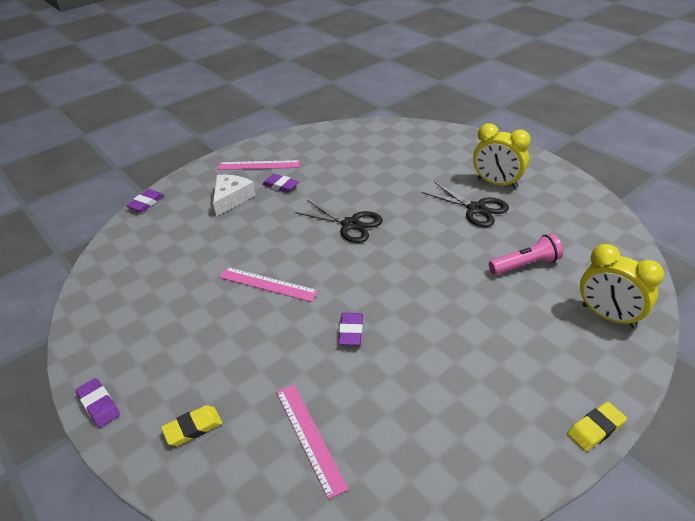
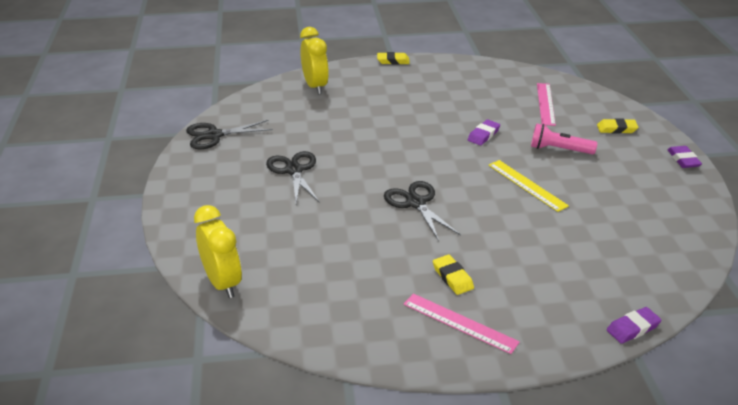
camera: 150 degrees left, 5 degrees down
(231, 198) = (520, 286): white cheese -> none
(267, 284) = (527, 185): pink ruler -> yellow ruler
(280, 186) = (452, 277): purple eraser -> yellow eraser
(497, 183) = (242, 183): yellow clock -> yellow clock (222, 283)
(525, 265) = (319, 124): pink flashlight -> pink flashlight (559, 150)
(588, 209) = (214, 135): none -> black scissors

